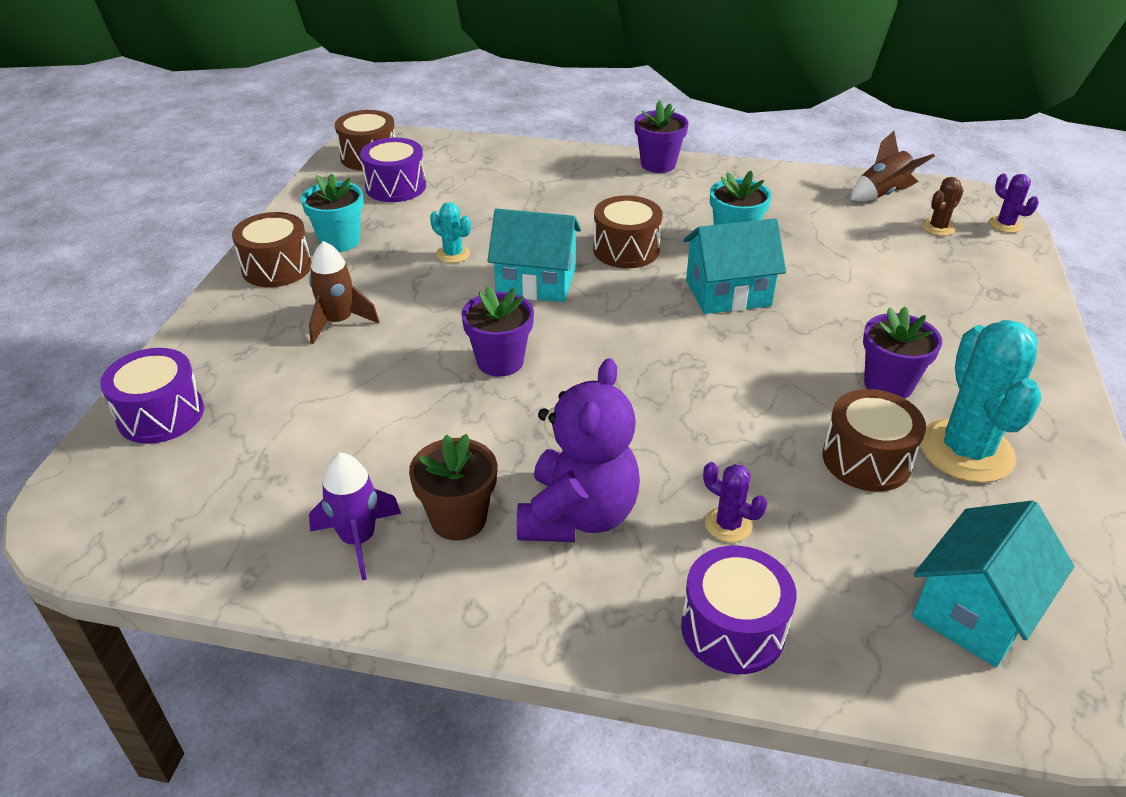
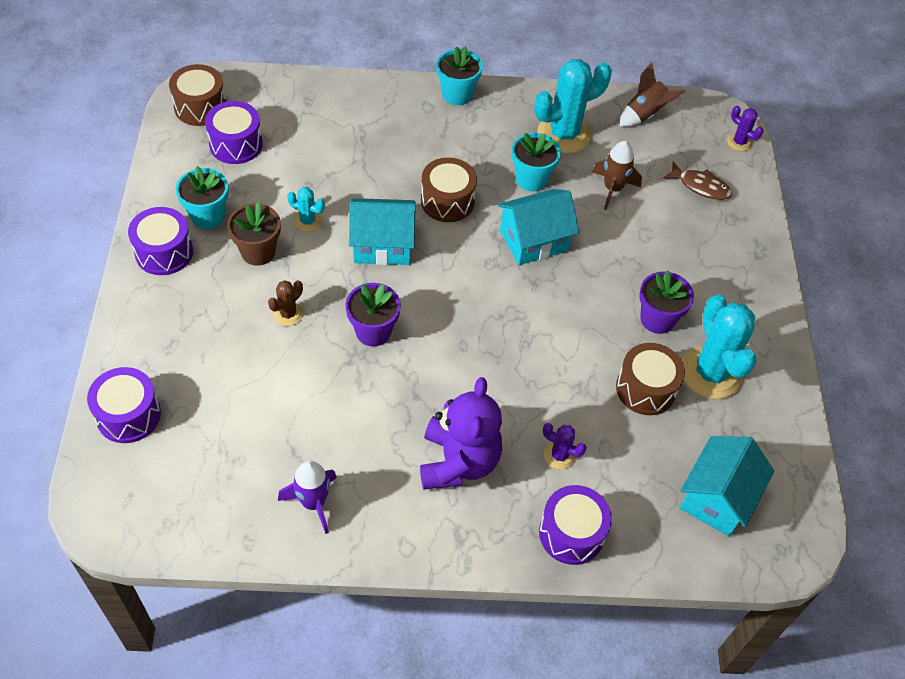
camera: 15 degrees left, 15 degrees up
(277, 268) = (164, 252): brown drum -> purple drum
(339, 322) = (236, 306): brown rocket -> brown rocket (612, 189)
(458, 519) = (378, 476): brown flower pot -> brown flower pot (258, 252)
(658, 164) = (457, 94): purple flower pot -> turquoise flower pot
(780, 203) = (564, 134): none -> turquoise cactus
(938, 227) = (688, 151): brown cactus -> brown cactus (288, 314)
(953, 260) = (700, 186): none -> brown fish

